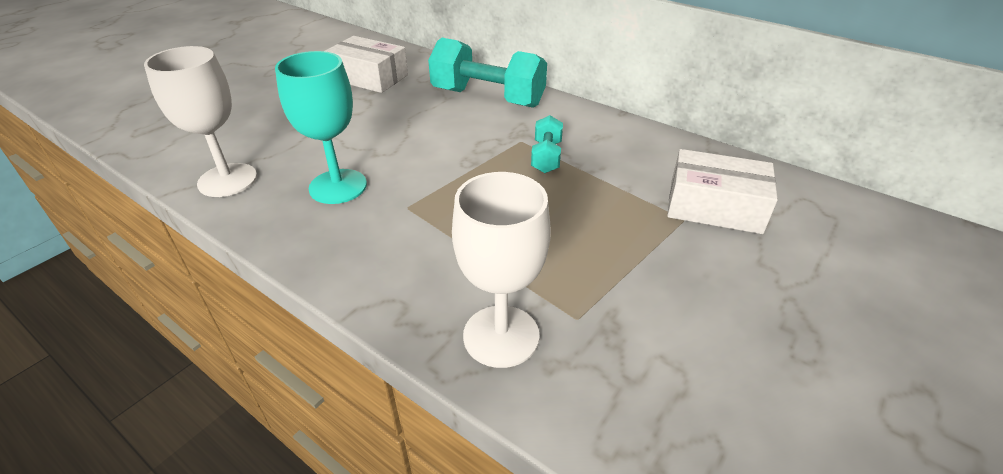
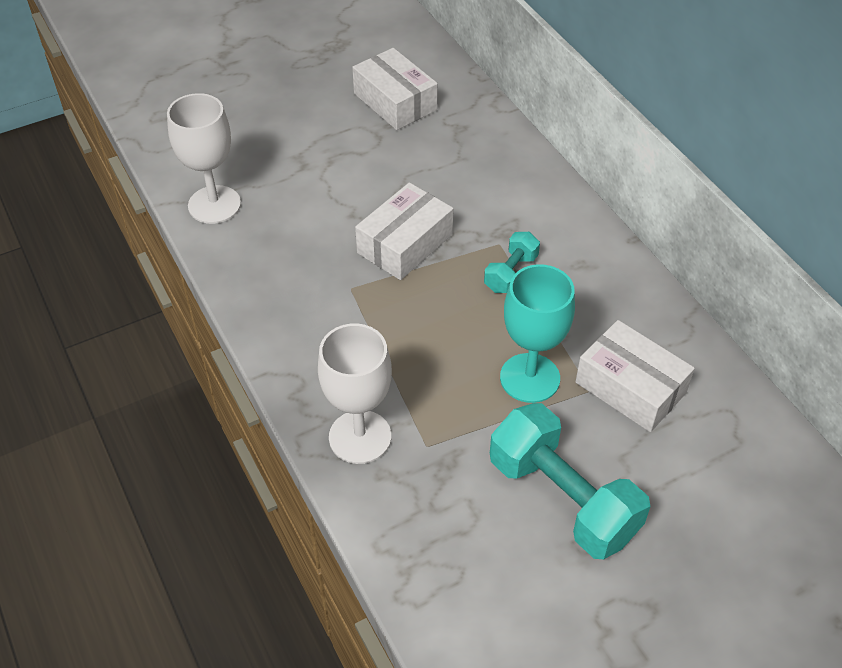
camera: 25 degrees right, 10 degrees up
(338, 186) = (302, 244): turquoise goblet -> turquoise goblet (530, 378)
(438, 161) = (405, 243): none -> white box
(488, 98) = (502, 172): turquoise dumbbell -> turquoise dumbbell (563, 499)

